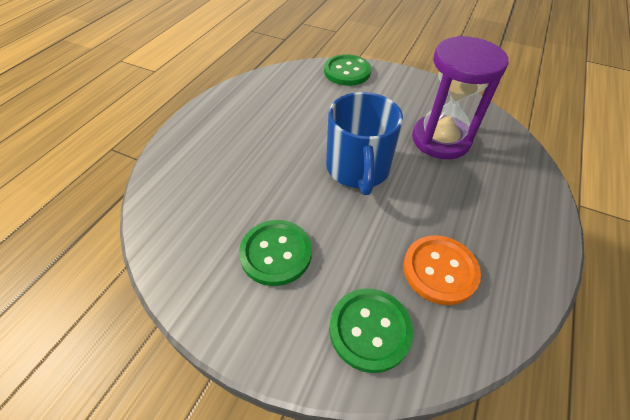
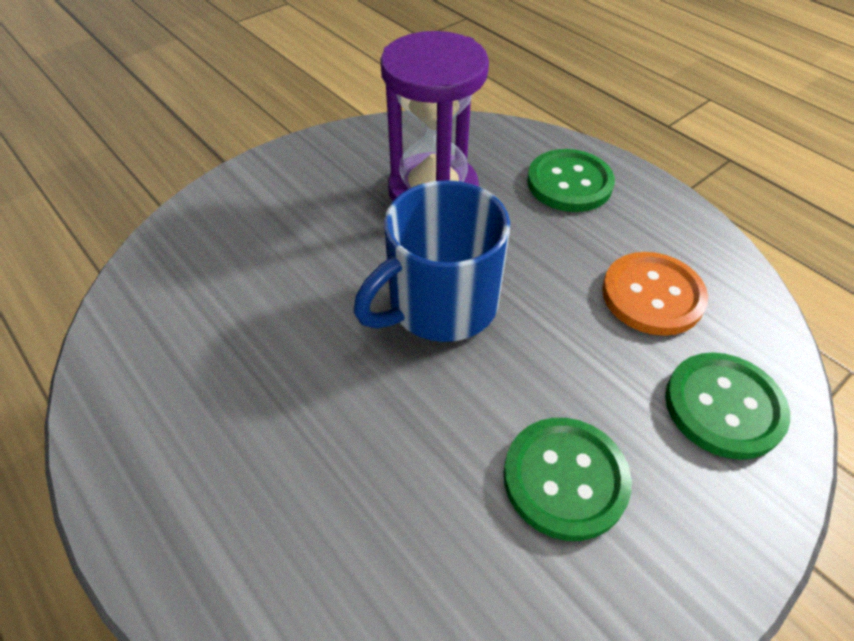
camera: 65 degrees left, 0 degrees up
(347, 72) = (199, 224): green button -> green button (569, 183)
(358, 169) = (440, 304): blue mug -> blue mug turned 120 degrees clockwise

